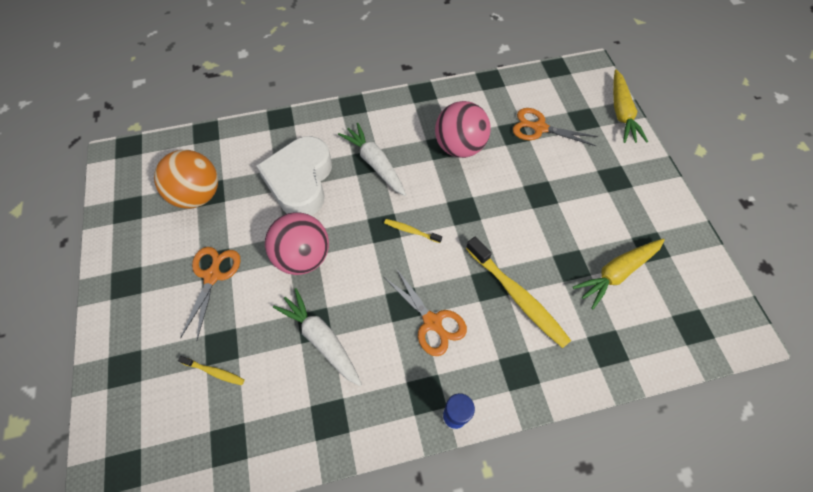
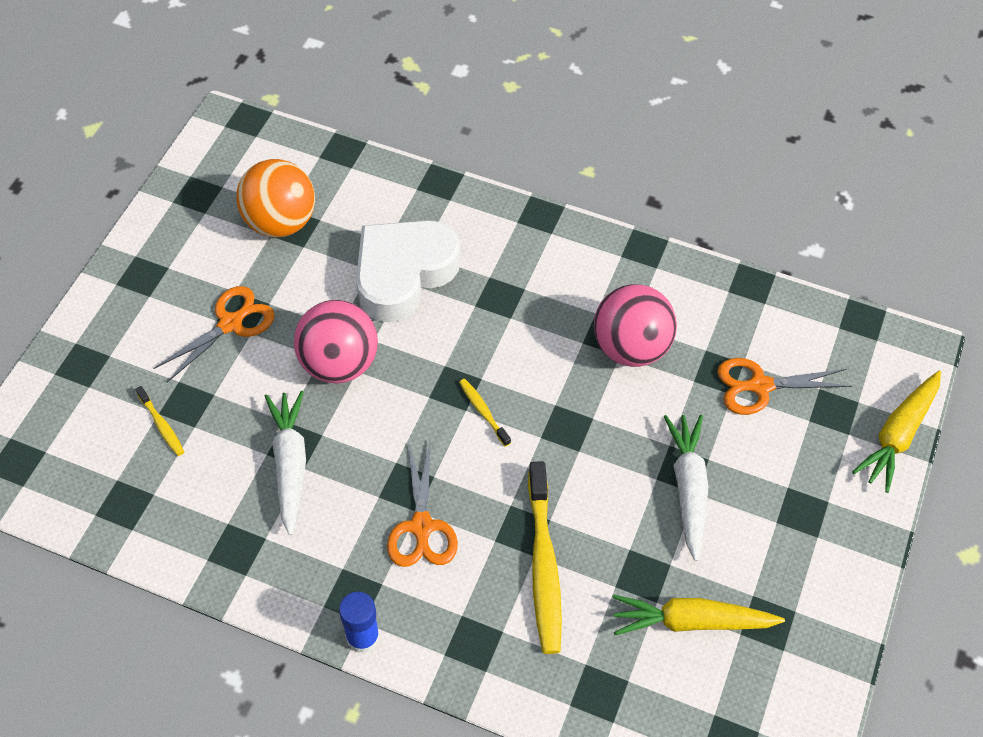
camera: 35 degrees right, 5 degrees down
(375, 164) = (507, 305): white carrot -> white carrot (688, 488)
(539, 128) = (759, 386): orange scissors -> orange scissors turned 60 degrees counterclockwise

